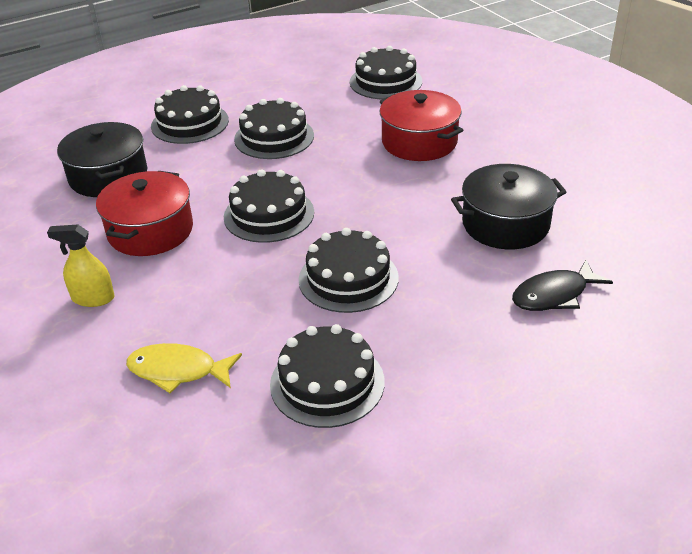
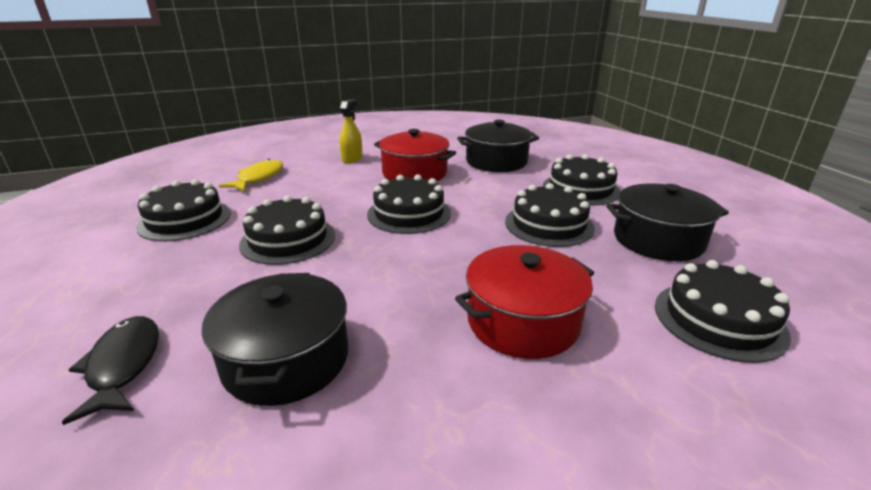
camera: 100 degrees right, 10 degrees down
(288, 93) = (658, 240): none -> black pot

